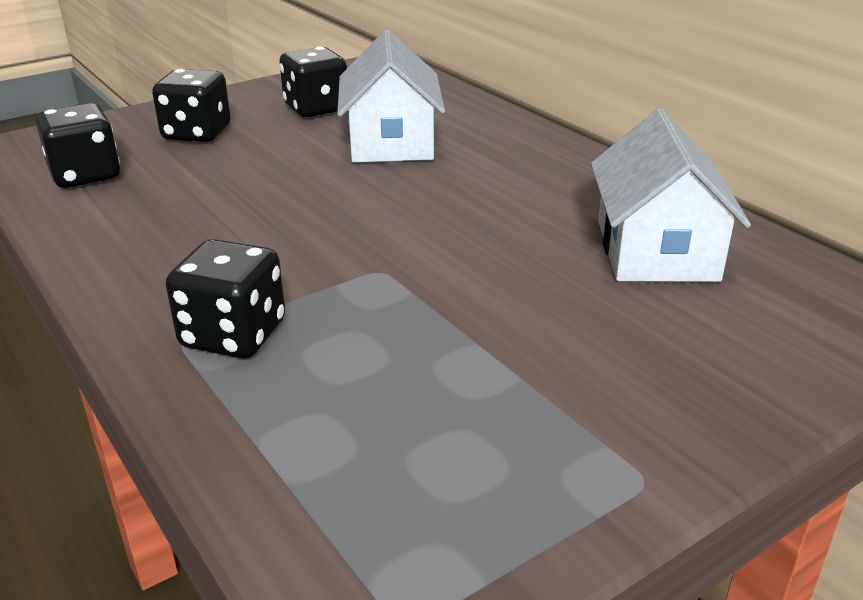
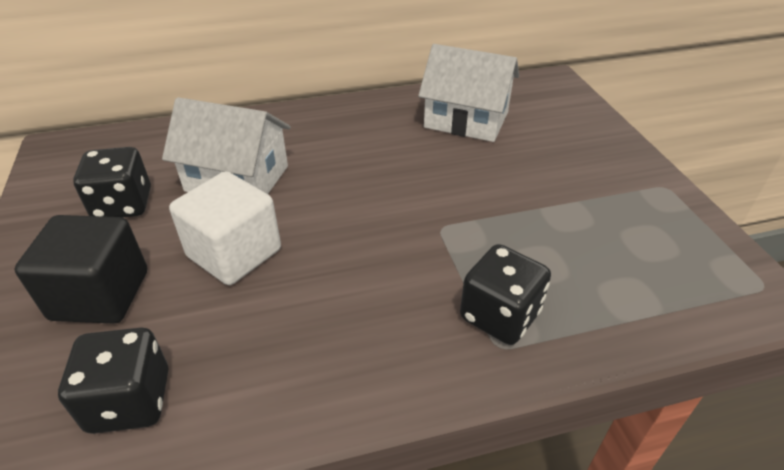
camera: 70 degrees left, 10 degrees up
(197, 133) = (100, 295): black dice -> black cube
(273, 169) = (234, 253): none -> white cube

